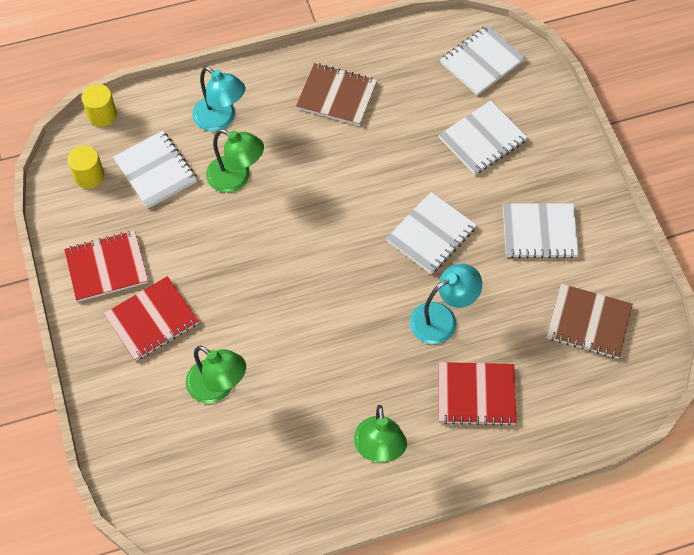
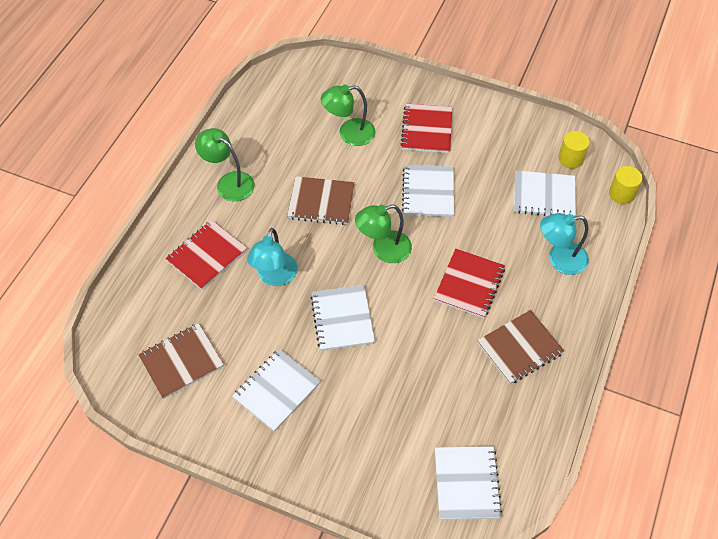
camera: 130 degrees right, 5 degrees down
(106, 267) = (487, 129): red notebook -> red notebook (469, 284)
(236, 178) = (497, 236): green lamp -> green lamp (383, 250)
(326, 346) = (321, 202): none -> brown notebook
(482, 139) = (390, 419): white notebook -> white notebook (428, 192)

